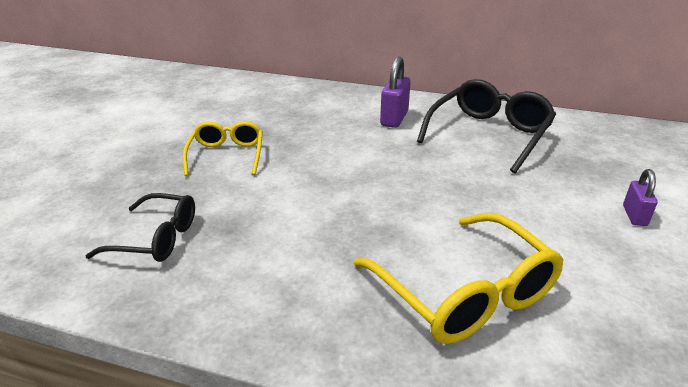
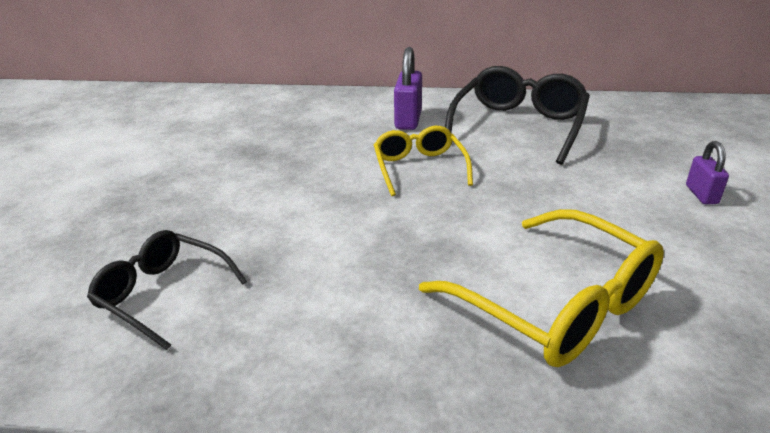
camera: 10 degrees left, 0 degrees up
(156, 238) = (163, 294): black glasses -> black glasses turned 150 degrees counterclockwise
(227, 155) = (223, 182): yellow glasses -> yellow glasses (419, 168)

